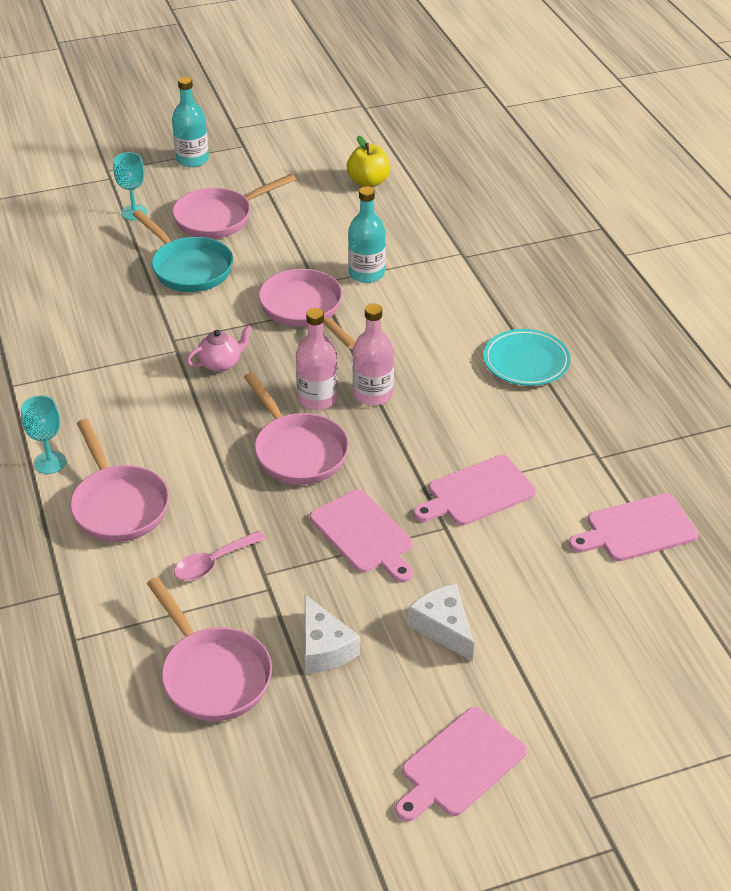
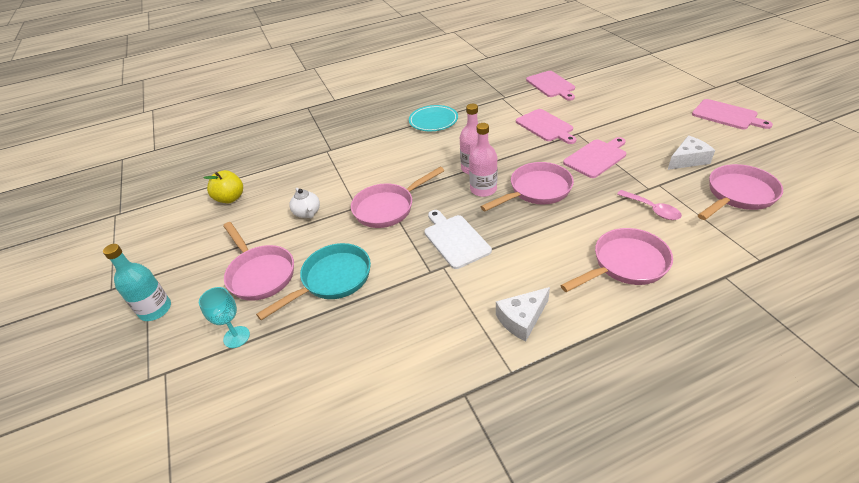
camera: 90 degrees left, 0 degrees up
(50, 462) = (599, 316): turquoise goblet -> none
(221, 363) = (455, 239): pink teapot -> white cutting board
(316, 244) = (307, 213): none -> white teapot
(366, 273) = (346, 185): turquoise bottle -> none
(443, 627) = (647, 127): white cheese -> white cheese (522, 319)

